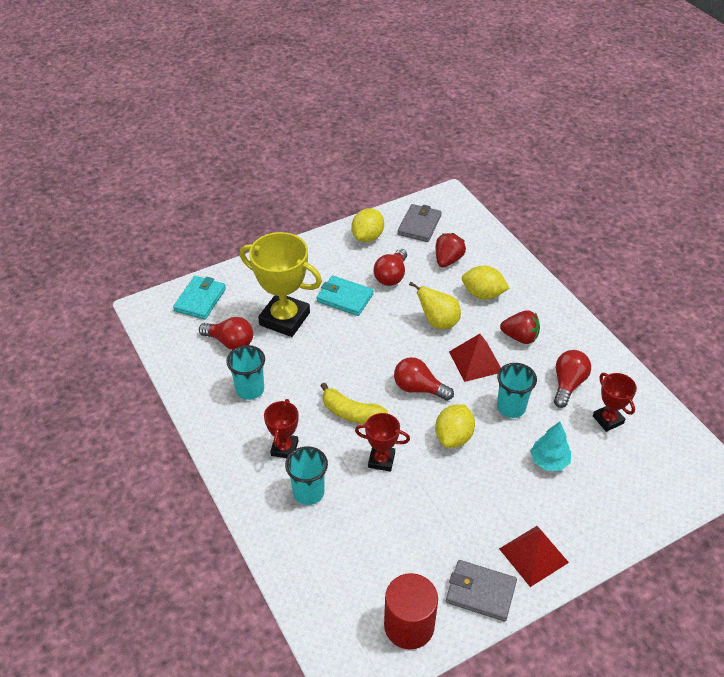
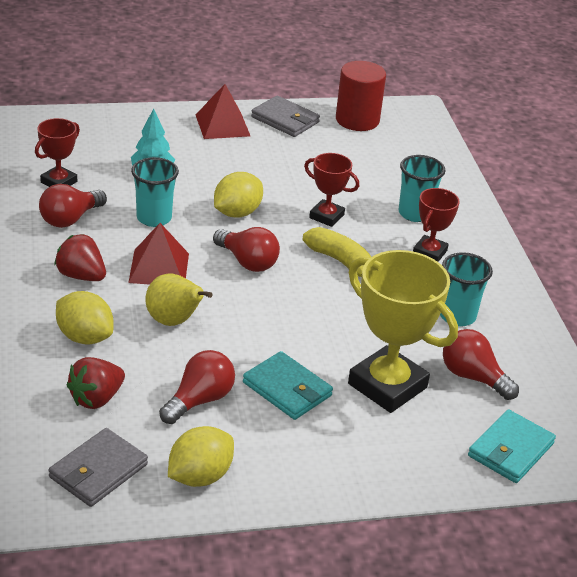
camera: 165 degrees left, 10 degrees down
(608, 419) = (59, 182): red trophy -> red trophy turned 45 degrees clockwise

